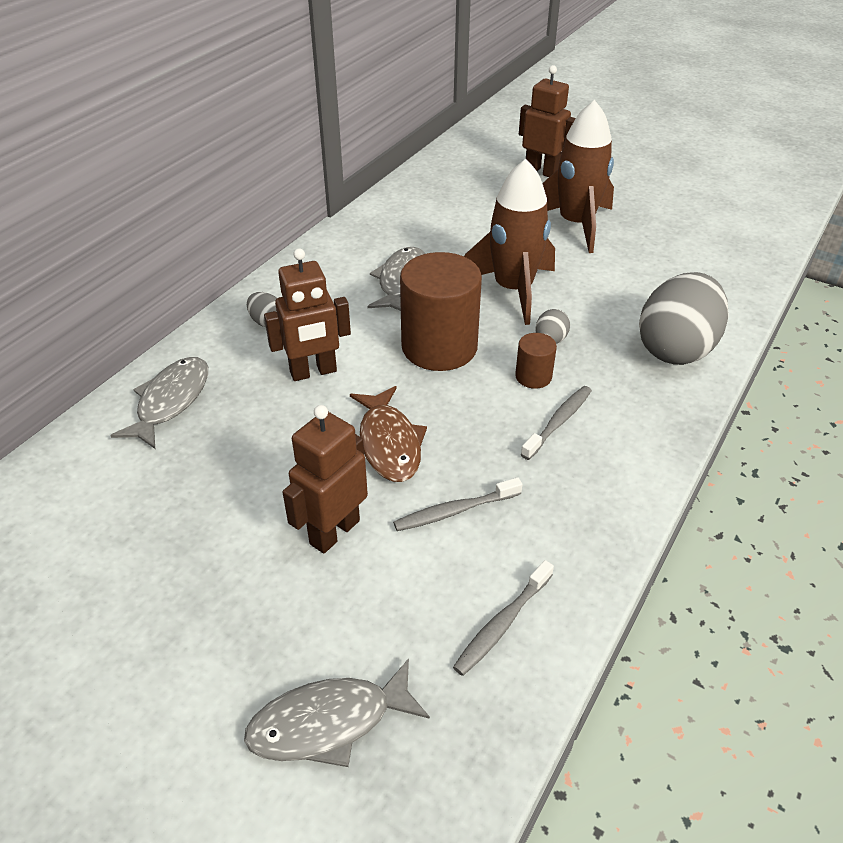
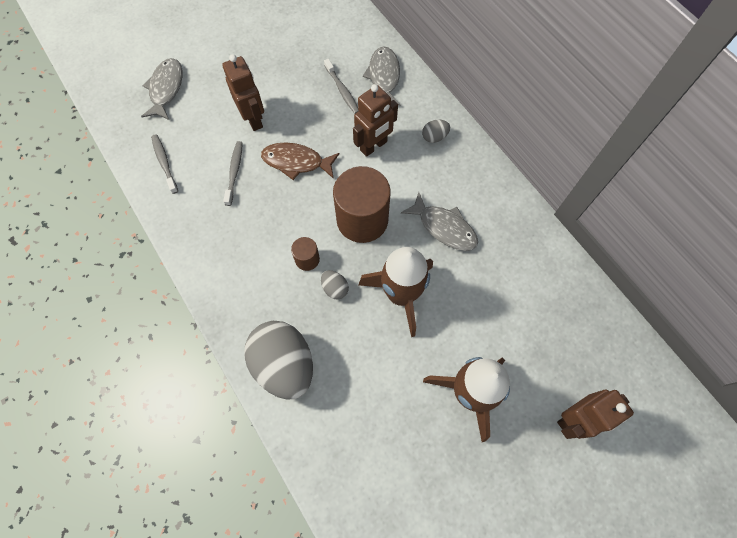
camera: 115 degrees right, 25 degrees up
(171, 401) = (384, 77): grey fish -> grey fish turned 135 degrees counterclockwise
(313, 372) = (374, 146): brown robot -> brown robot turned 135 degrees counterclockwise
(558, 422) = (263, 252): grey toothbrush -> grey toothbrush (342, 90)

